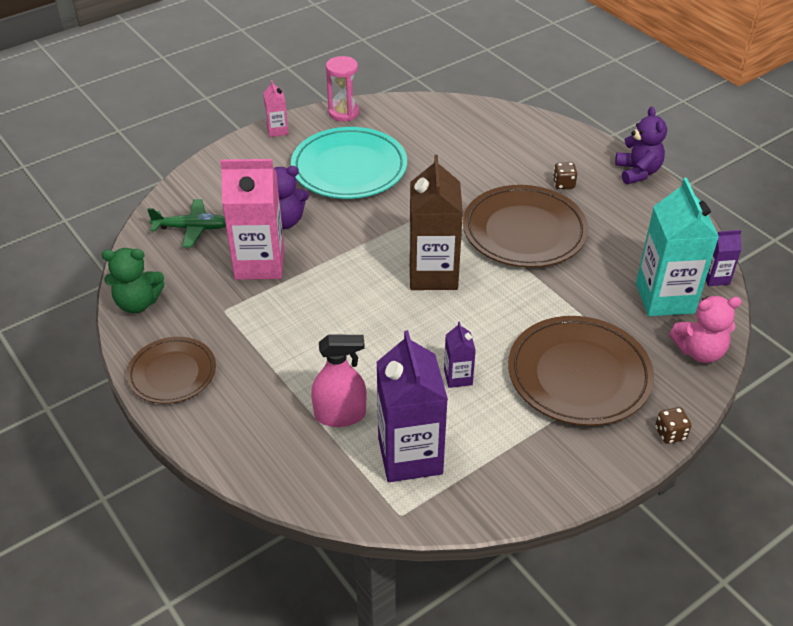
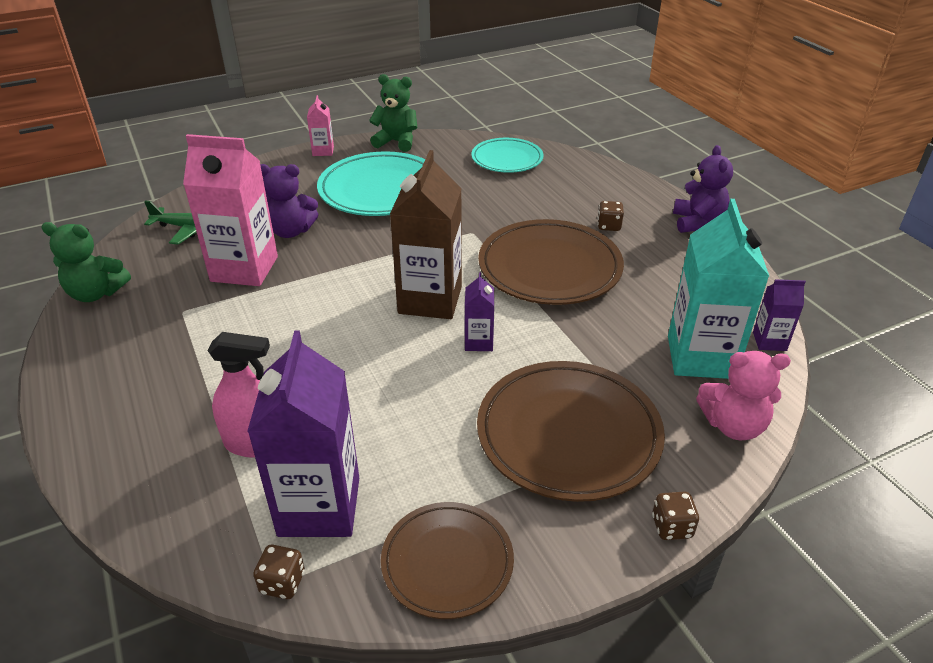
camera: 10 degrees right, 5 degrees down
(172, 373) = (90, 370): brown plate -> brown plate (447, 562)
(343, 113) = (396, 142): pink hourglass -> green teddy bear
(405, 513) = (282, 583): none -> brown dice
(453, 122) = (507, 159): none -> turquoise plate
(458, 377) = (416, 417): purple carton -> purple carton (479, 342)

